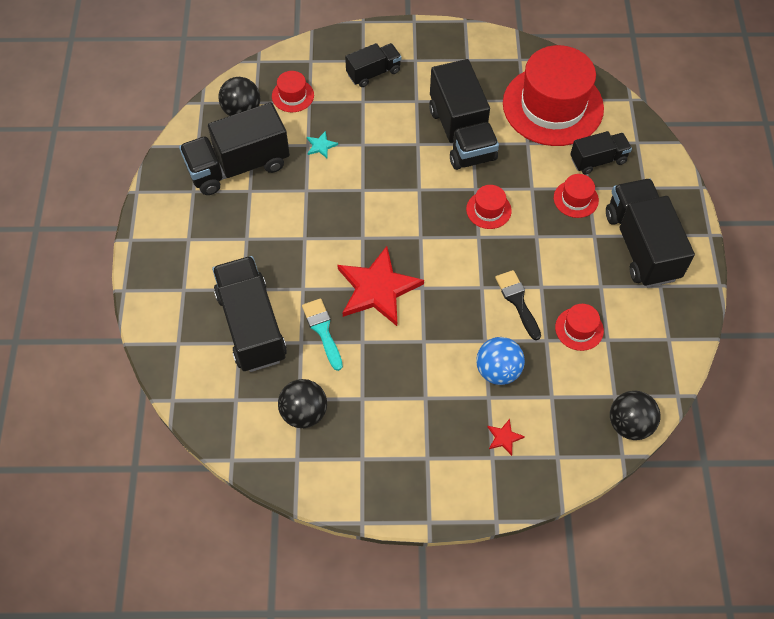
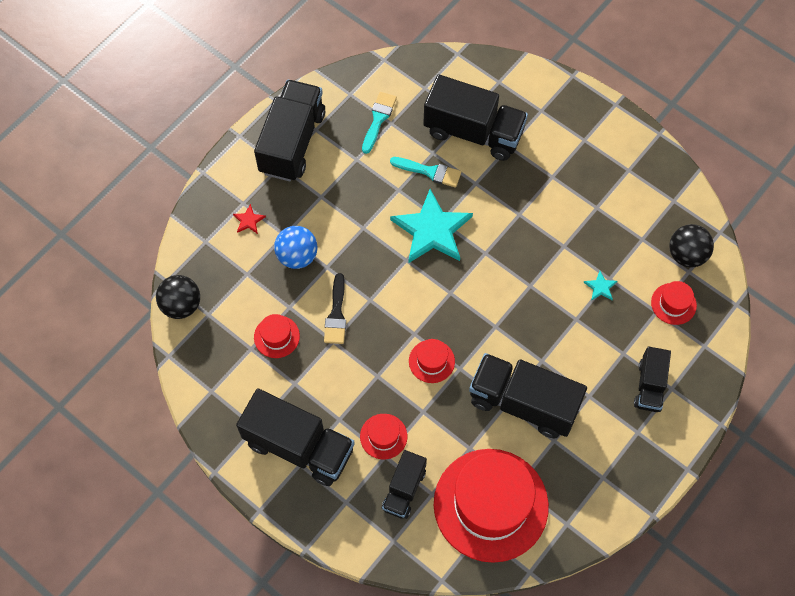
camera: 130 degrees right, 5 degrees up
(238, 166) = (628, 215): black truck -> black truck (292, 142)
(304, 413) = (378, 119): black ball -> turquoise brush
(377, 289) = (432, 230): red star -> turquoise star
(517, 301) = (336, 314): black brush -> black brush turned 75 degrees clockwise

